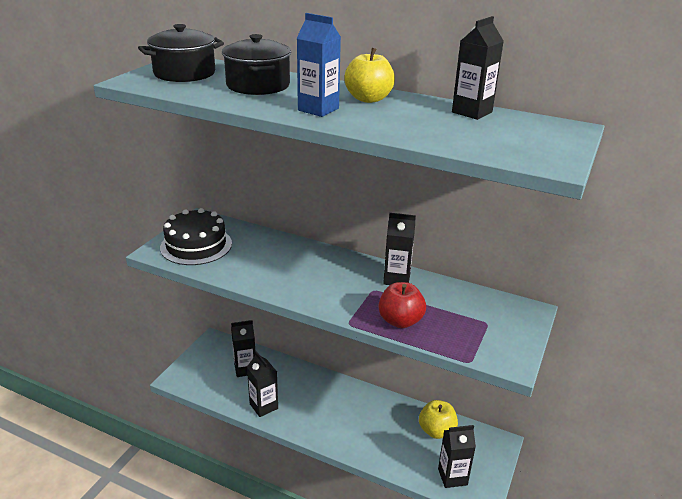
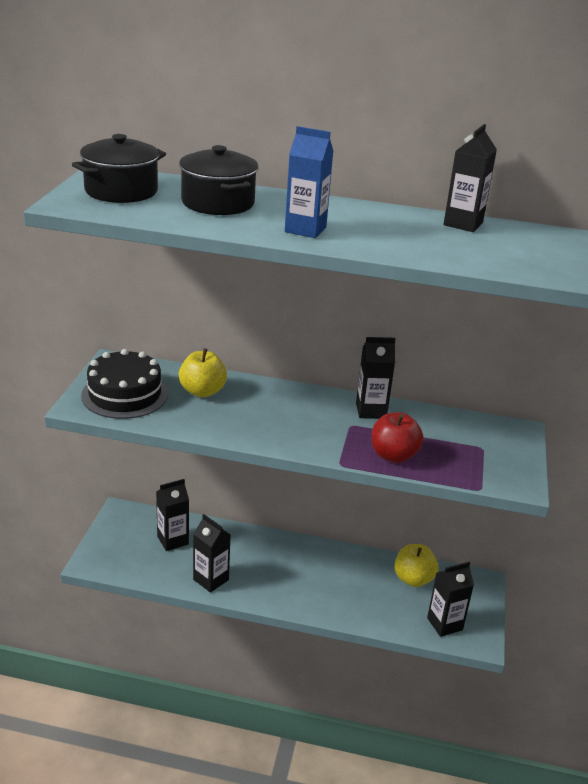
camera: 15 degrees left, 0 degrees up
(368, 99) = (349, 213): yellow apple -> yellow apple (202, 391)

